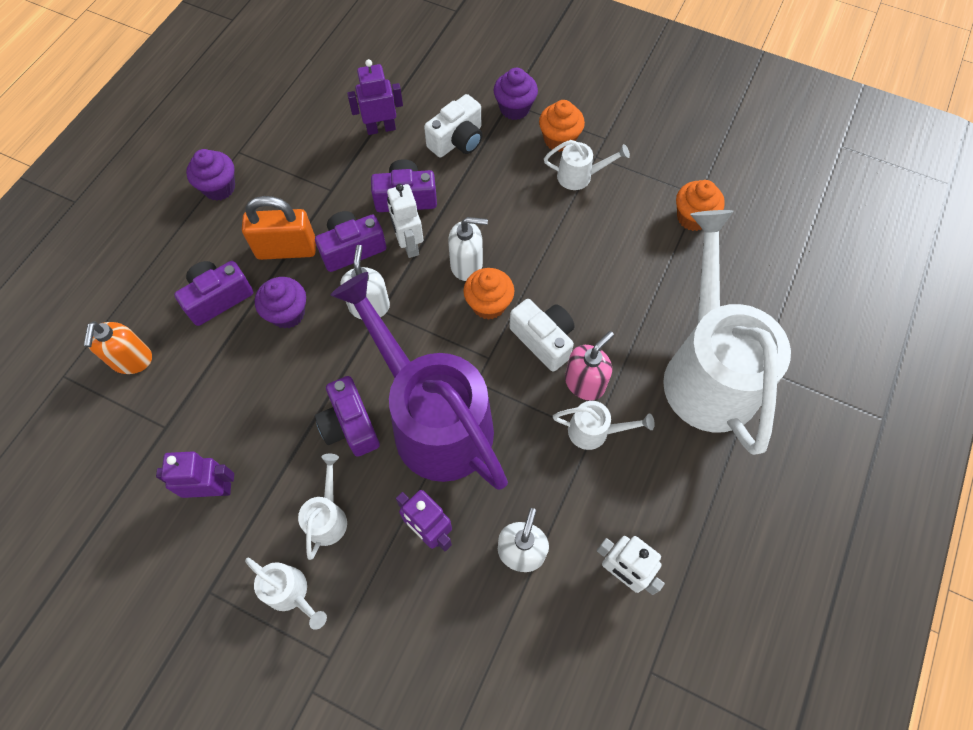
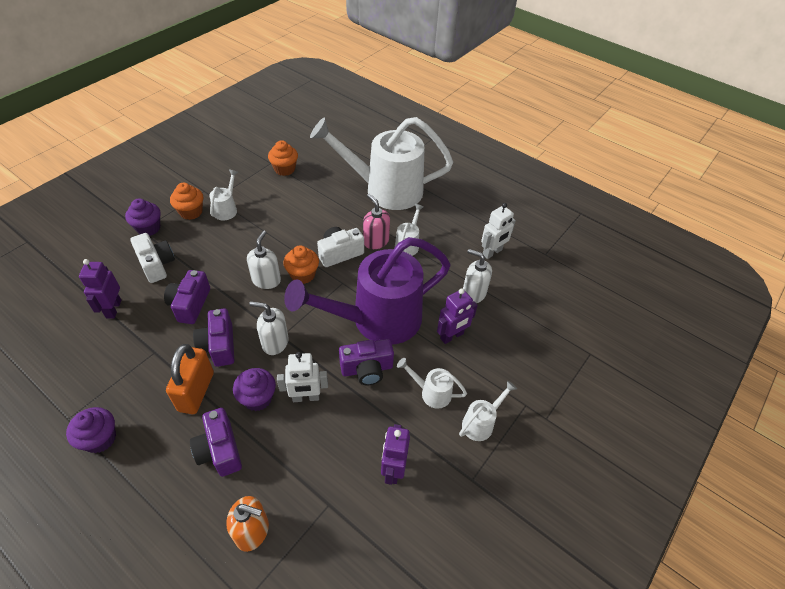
camera: 80 degrees left, 15 degrees down
(409, 244) = (233, 310): white robot -> white robot (306, 397)

